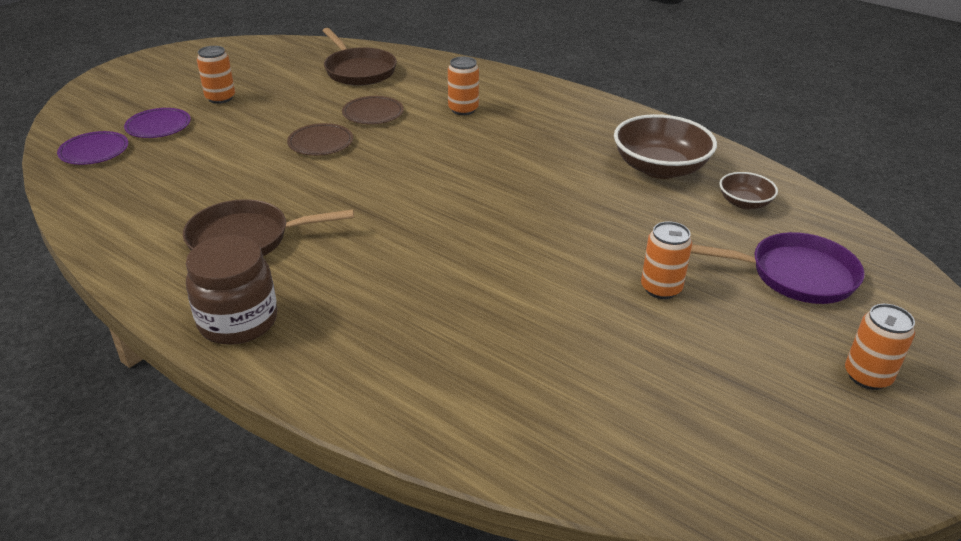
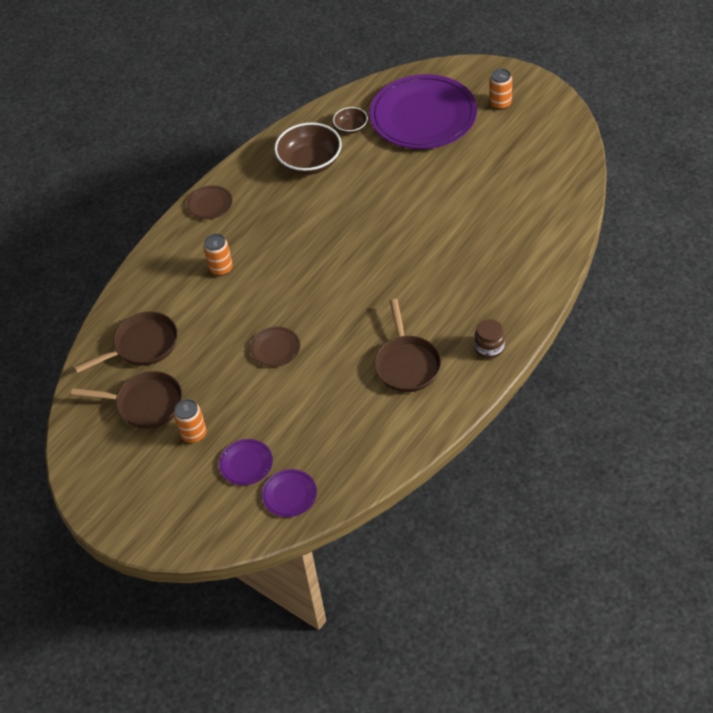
camera: 85 degrees left, 15 degrees up
(238, 321) = (489, 348): brown jar -> brown jar, size x0.63
(276, 74) = (145, 404): none -> brown pan
(373, 113) = (226, 323): brown plate -> brown plate (209, 204)
(661, 288) = (440, 169): orange can -> none
(795, 275) = (423, 116): purple pan -> purple plate

